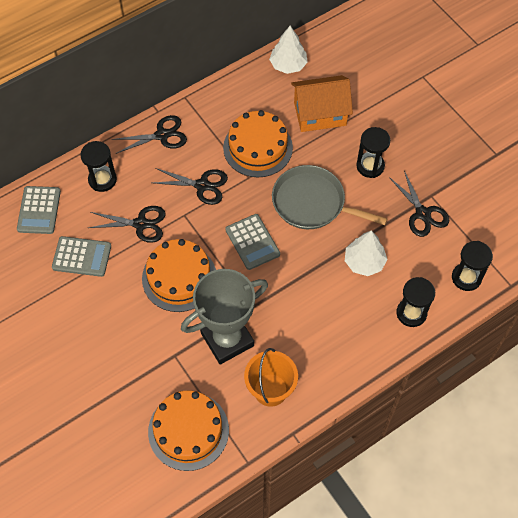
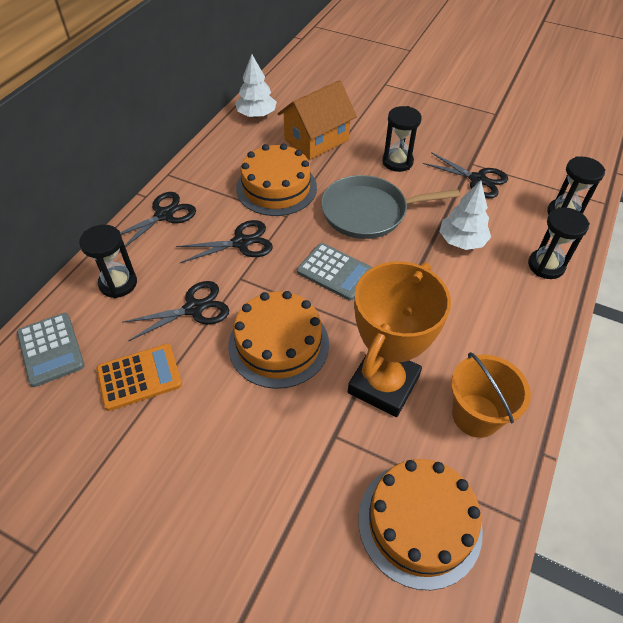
camera: 30 degrees left, 10 degrees down
(82, 257) = (139, 377): grey calculator -> orange calculator
(227, 339) = (383, 384): grey trophy -> orange trophy

